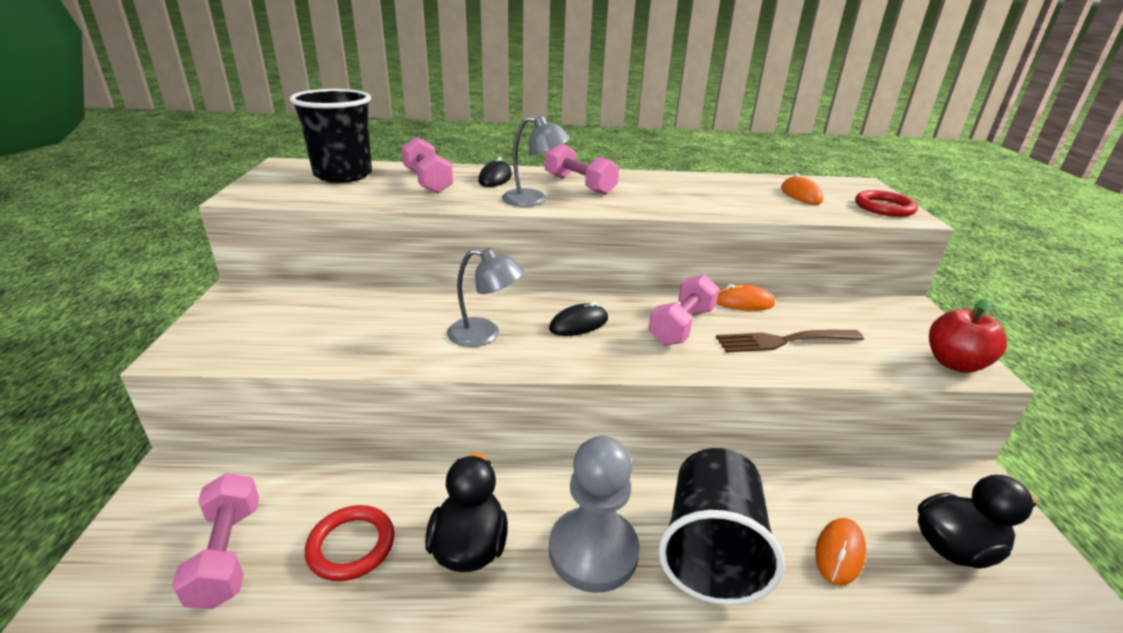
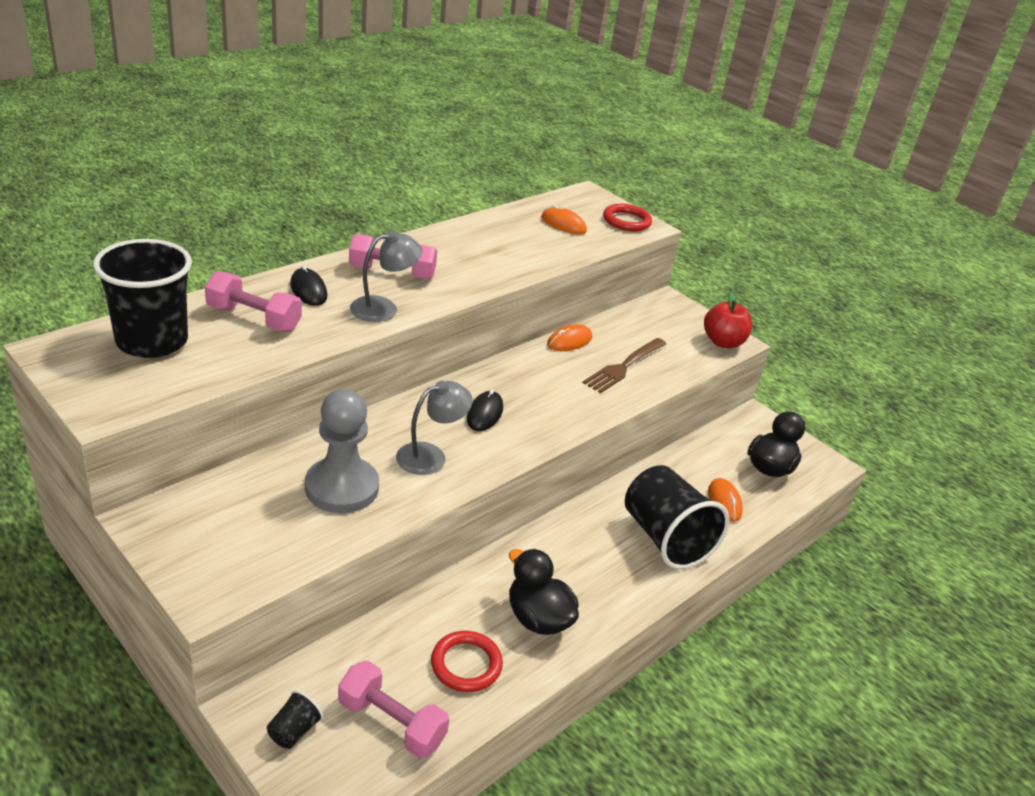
camera: 45 degrees left, 5 degrees up
(165, 508) = (294, 731): none -> black cup
(593, 551) = (608, 577): grey pawn -> grey pawn (342, 487)
(682, 326) = (553, 382): pink dumbbell -> none

